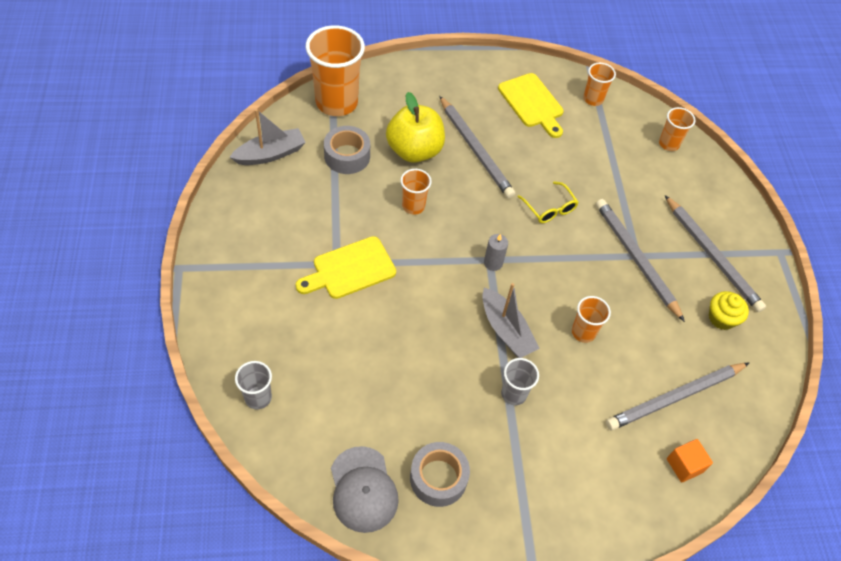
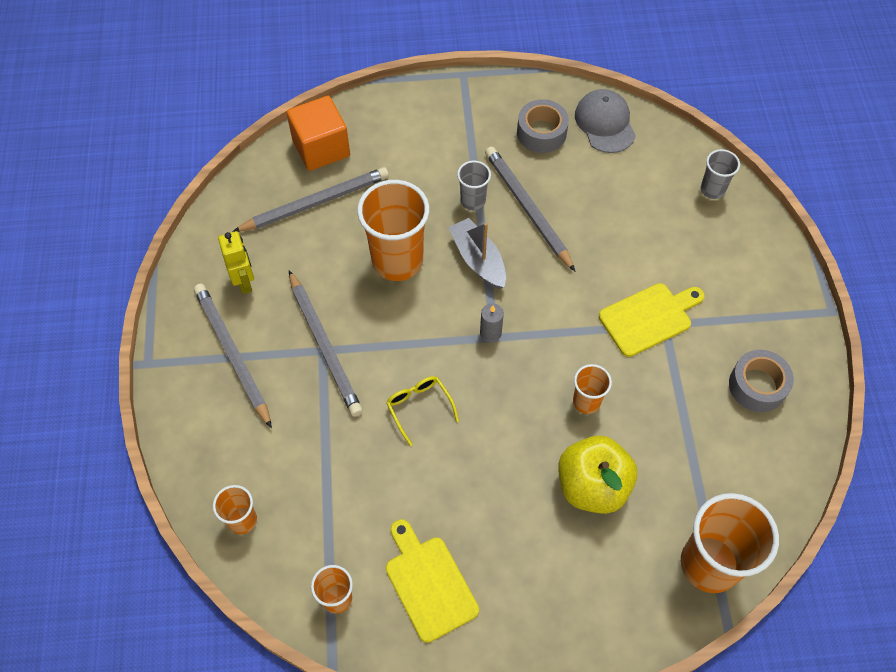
camera: 175 degrees left, 5 degrees up
(270, 154) = (776, 469): grey boat -> none
(347, 156) = (679, 471): grey tape -> grey tape (757, 386)
(475, 149) = (512, 493): grey pencil -> grey pencil (528, 209)
(583, 332) = (397, 261): orange cup -> orange cup, size x1.98
(684, 465) = (321, 148): orange cube -> orange cube, size x1.83
(721, 318) = (244, 281): yellow cupcake -> yellow robot

